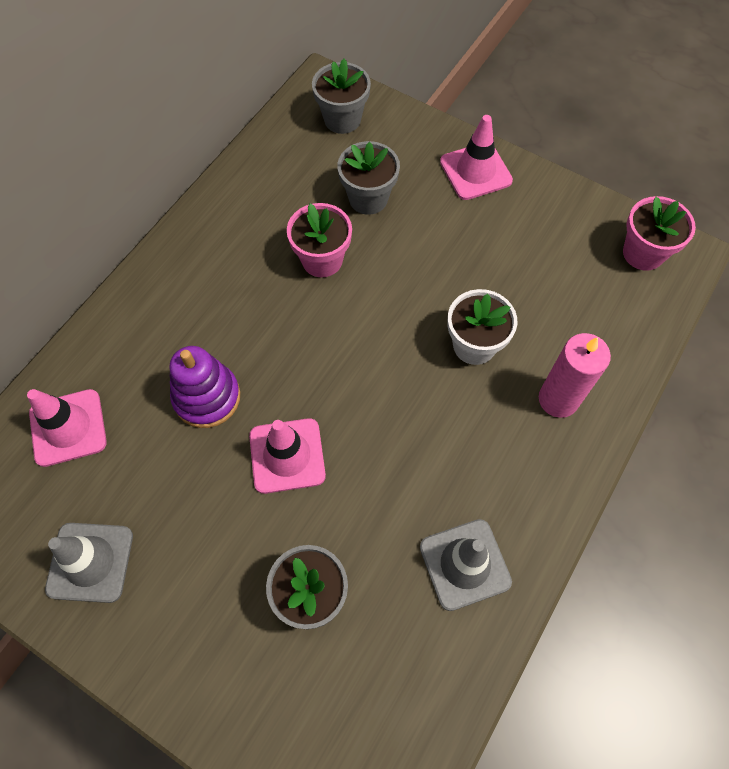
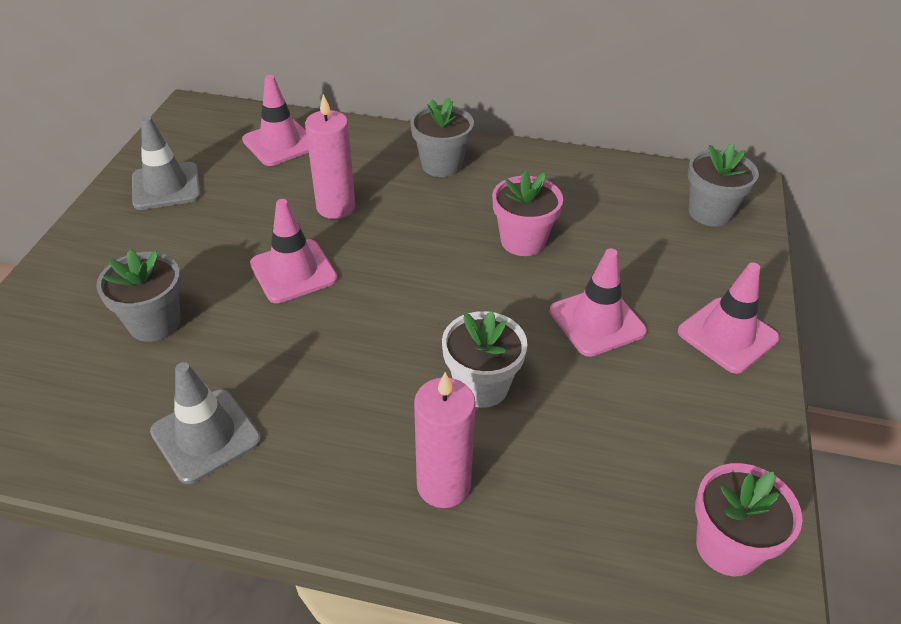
camera: 70 degrees right, 20 degrees down
(207, 397) = (336, 207): purple stacking toy -> pink candle
(368, 198) = (621, 255): grey flower pot -> grey flower pot (441, 165)
(434, 244) = (597, 321): none -> pink traffic cone

